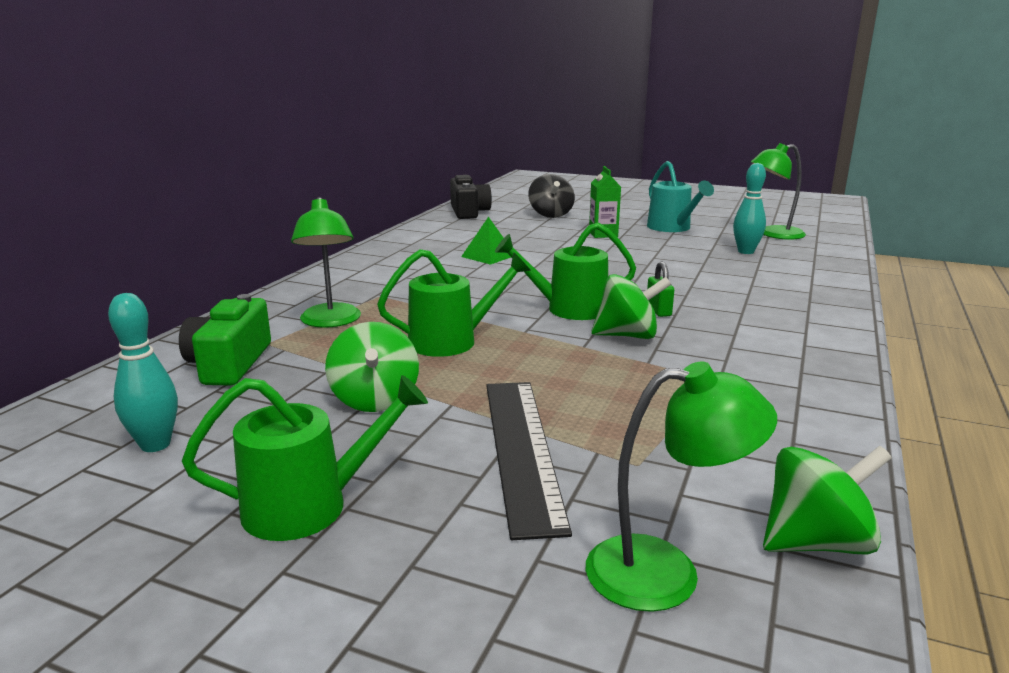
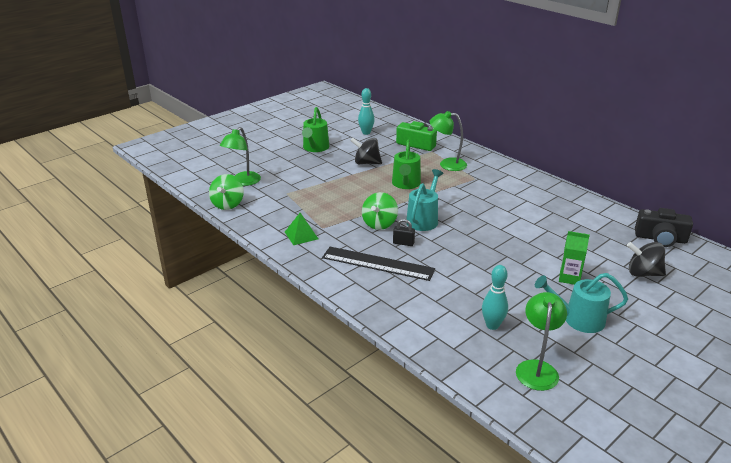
camera: 115 degrees right, 10 degrees up
(375, 399) = (366, 163): green spinning top -> black spinning top
(488, 256) = (531, 220): green pyramid -> green pyramid (301, 235)
(521, 449) = (312, 178): black ruler -> black ruler (378, 263)
(569, 309) = (423, 219): green watering can -> turquoise watering can
(658, 310) = (403, 243): green padlock -> black padlock

